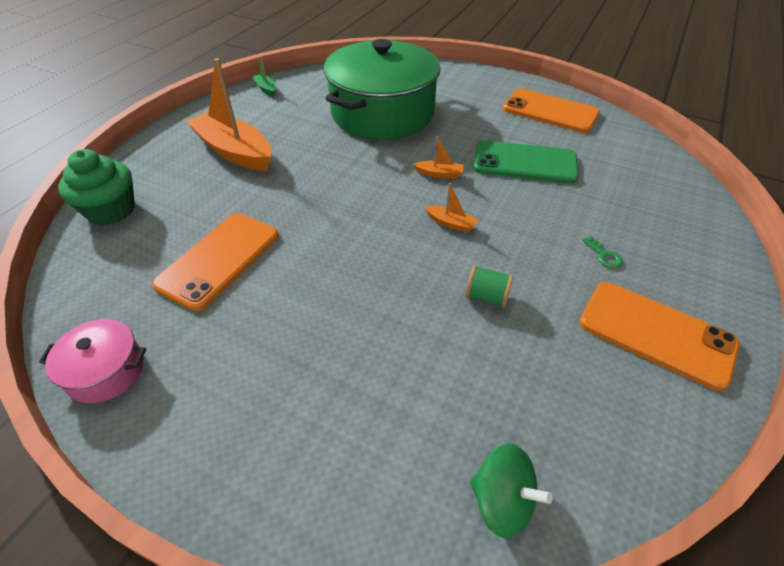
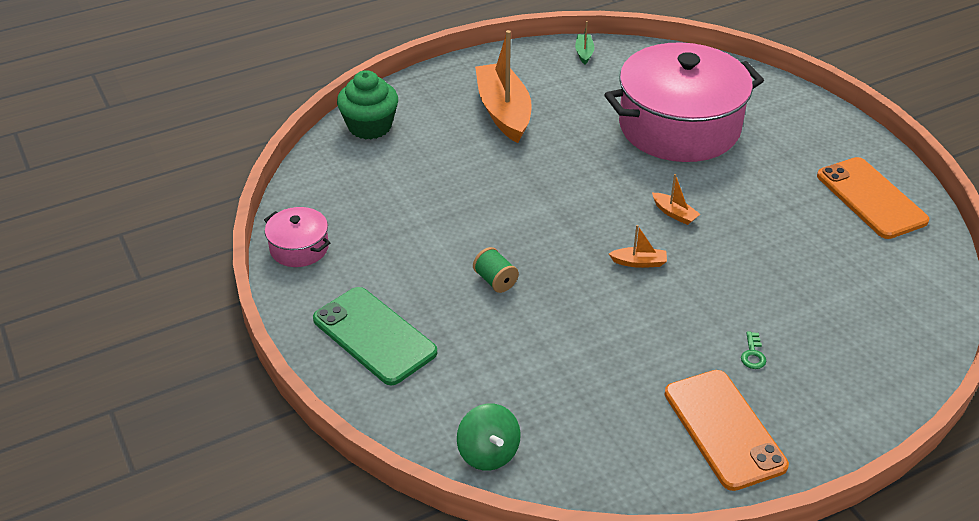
camera: 35 degrees right, 5 degrees down
(219, 259) = (423, 205): orange phone -> none
(382, 113) = (679, 126): green pot -> pink pot
(451, 223) = (639, 262): orange boat -> orange boat turned 60 degrees counterclockwise
(486, 297) = (608, 333): green spool -> green spool (495, 280)
(524, 163) = (774, 240): green phone -> green phone (374, 336)

